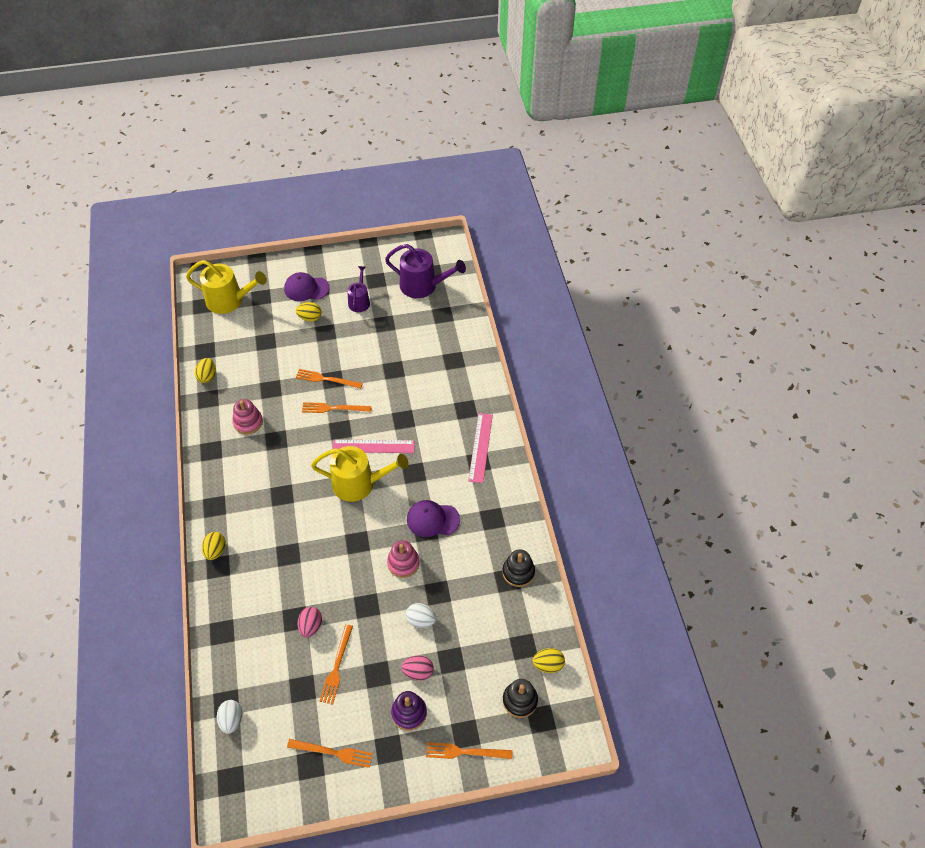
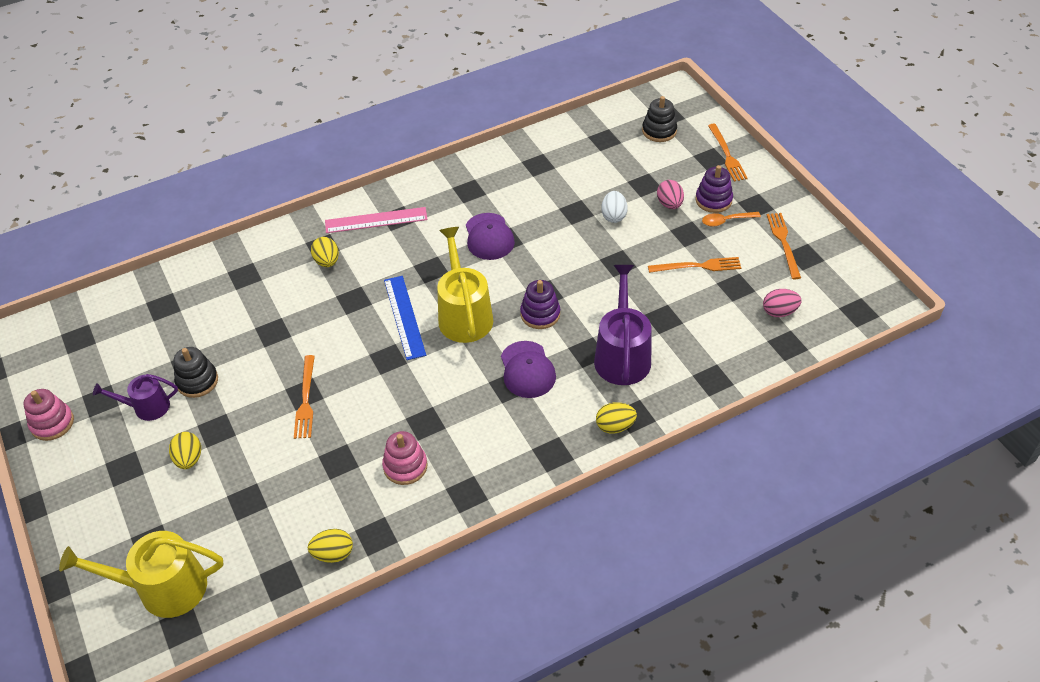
camera: 105 degrees left, 5 degrees down
(229, 300) = (164, 588): yellow watering can -> yellow watering can turned 90 degrees counterclockwise
(232, 720) = (801, 333): white egg -> none
(306, 288) = (126, 485): purple cap -> purple cap (527, 370)
(311, 626) = (665, 301): pink egg -> pink egg (779, 312)
(333, 408) = (354, 376): orange fork -> none
(337, 533) = (540, 314): none -> purple stacking toy
(373, 446) = (404, 317): pink ruler -> blue ruler
(379, 713) = (726, 221): none -> orange spoon
(403, 563) = (554, 247): pink stacking toy -> pink stacking toy (52, 423)
(422, 286) = (107, 342): purple watering can -> purple watering can (622, 355)
(518, 572) = (526, 158): black stacking toy -> black stacking toy (197, 381)
(548, 665) = (614, 120): yellow egg -> yellow egg (327, 261)

